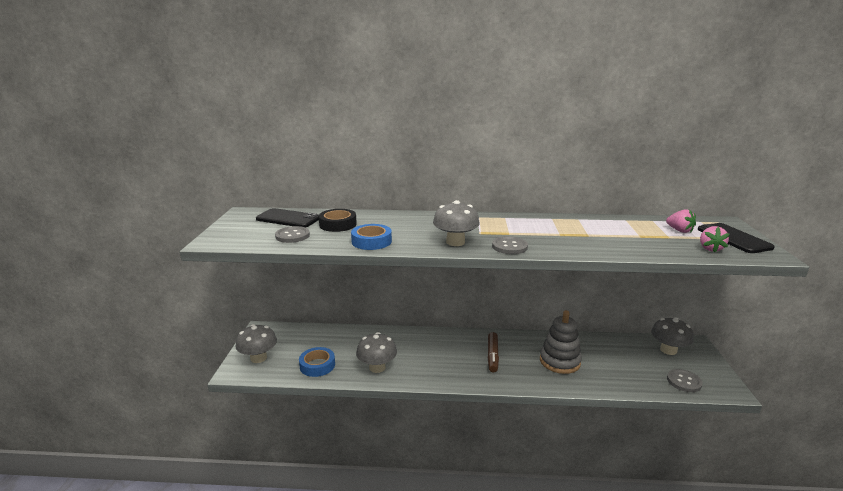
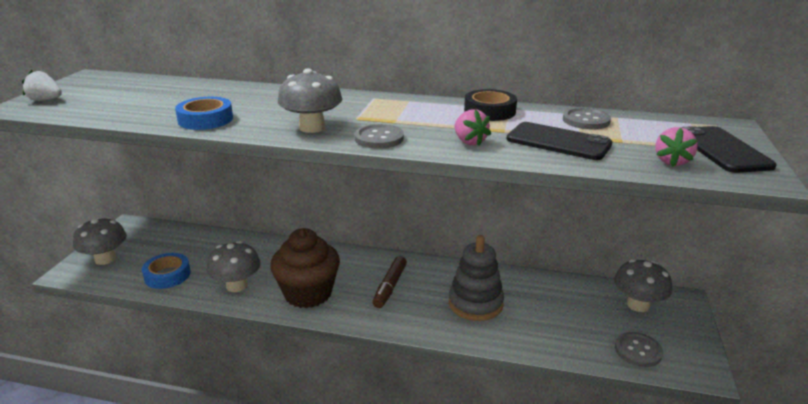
camera: 10 degrees right, 5 degrees up
(229, 234) = (45, 100): none -> white strawberry
(288, 219) = (133, 86): black phone -> black phone (558, 142)
(292, 236) = (117, 106): grey button -> grey button (586, 120)
(338, 224) = (185, 96): black tape -> black tape (489, 111)
(435, 367) = (308, 293): none -> brown cupcake
(679, 230) = (646, 133): pink strawberry -> pink strawberry (469, 142)

